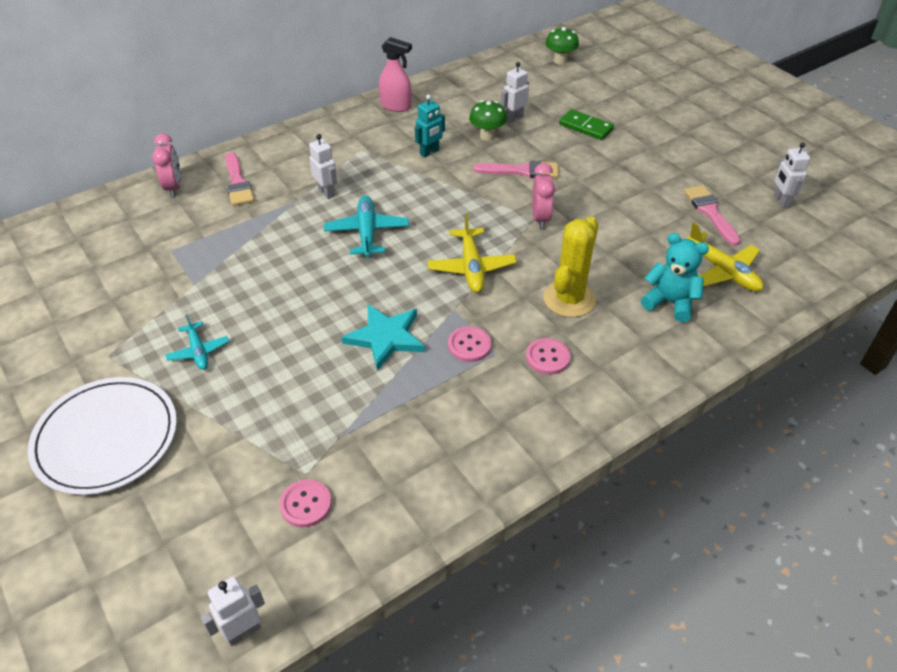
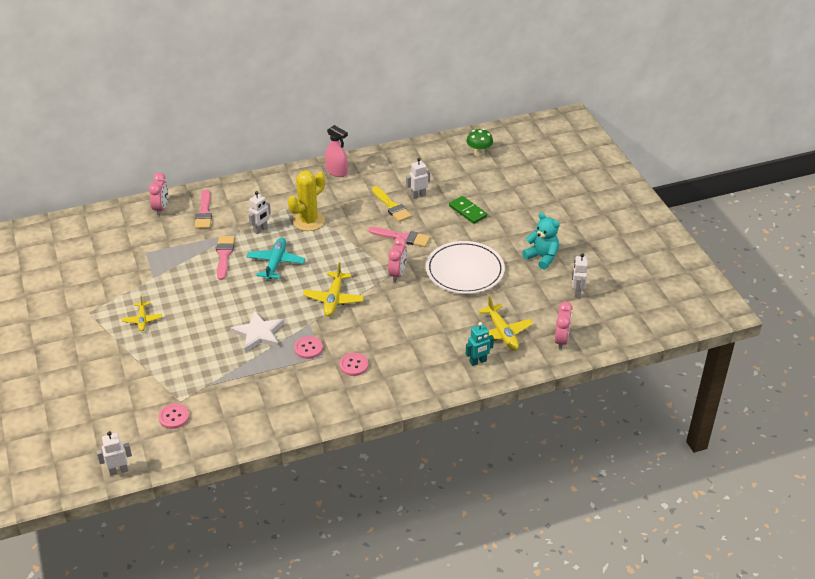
camera: 15 degrees right, 5 degrees down
(106, 438) = (75, 359): white plate -> white plate (465, 270)
(198, 351) = (142, 320): turquoise plane -> yellow plane
(326, 192) = (260, 230): white robot -> white robot turned 60 degrees clockwise
(386, 337) = (258, 333): turquoise star -> white star
(429, 152) = (344, 212): turquoise robot -> turquoise robot (478, 362)
(487, 136) = (391, 206): green mushroom -> yellow brush
(569, 299) = (387, 332): yellow cactus -> yellow cactus (308, 221)
(670, 302) = (453, 346): turquoise teddy bear -> turquoise teddy bear (542, 257)
(710, 212) = (520, 291): pink brush -> pink brush (224, 255)
(803, 266) = (561, 340): none -> pink clock

